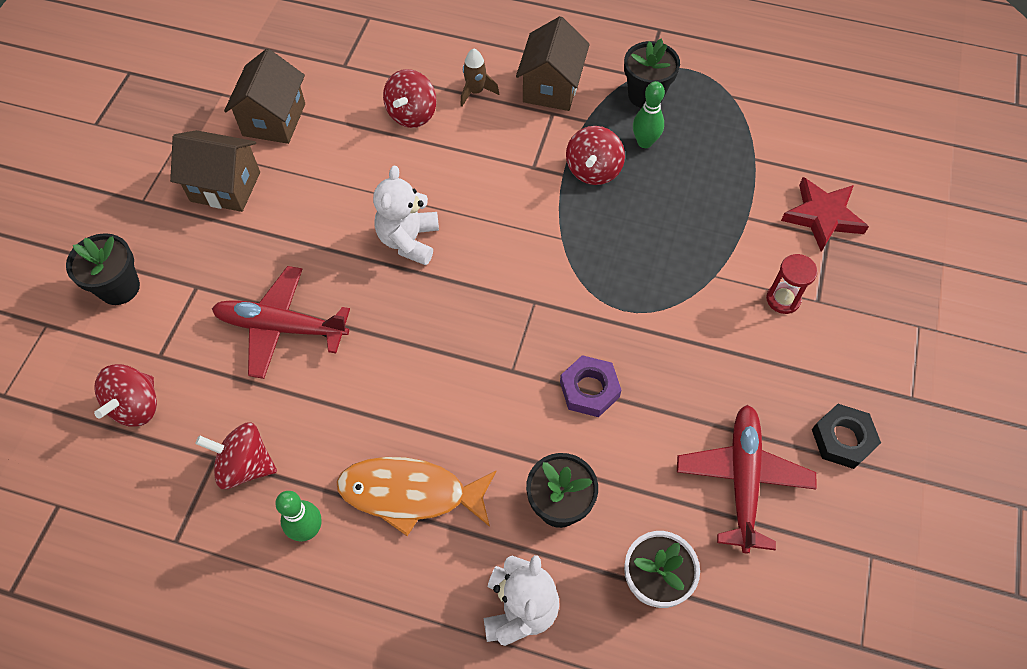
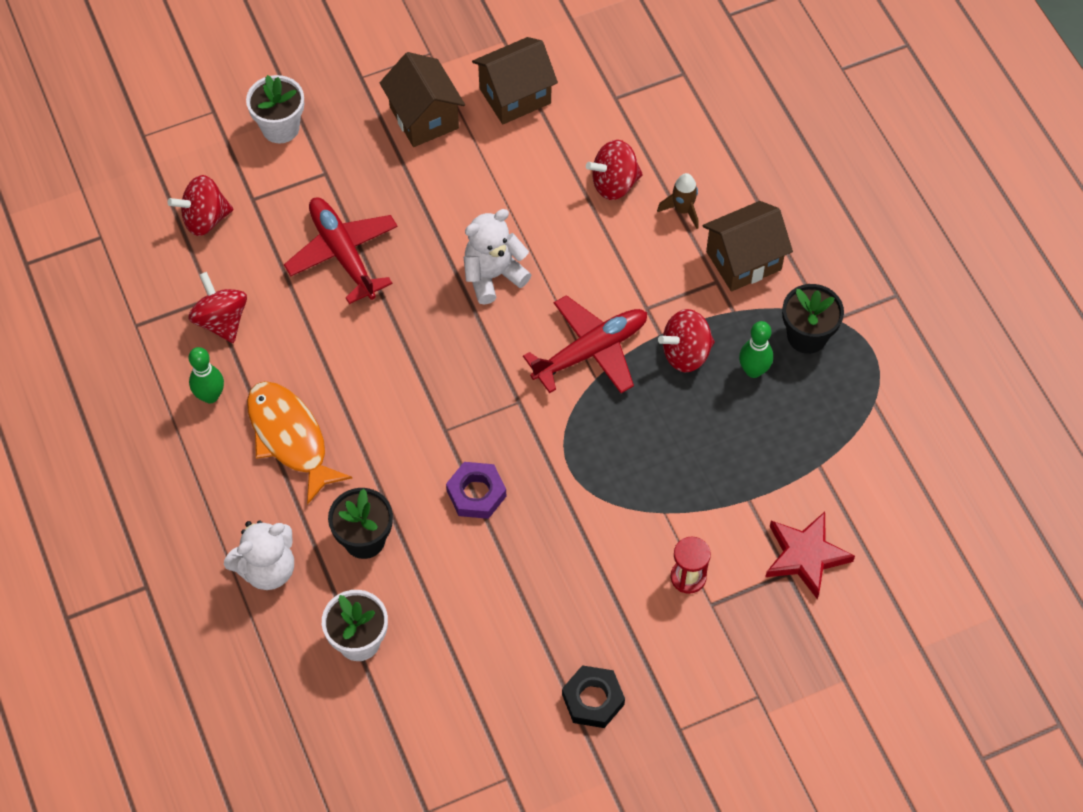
camera: 50 degrees right, 0 degrees up
(119, 287) = (280, 128): black flower pot -> white flower pot
(742, 480) = (493, 649): red plane -> red plane (590, 351)

